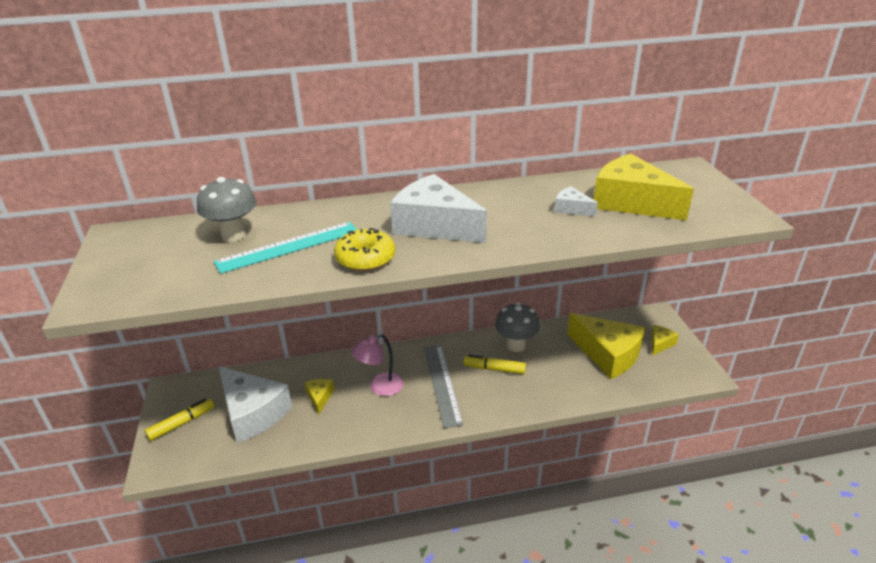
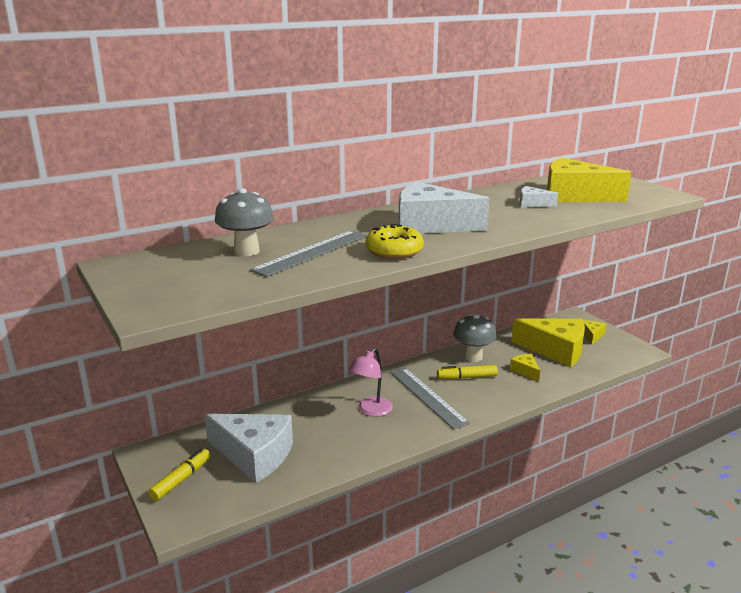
camera: 20 degrees left, 10 degrees down
(288, 246) = (312, 252): turquoise ruler -> grey ruler
(319, 397) = (316, 429): yellow cheese -> yellow cheese (525, 371)

